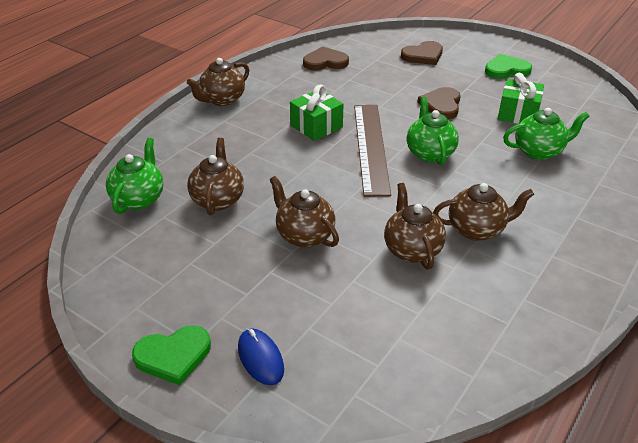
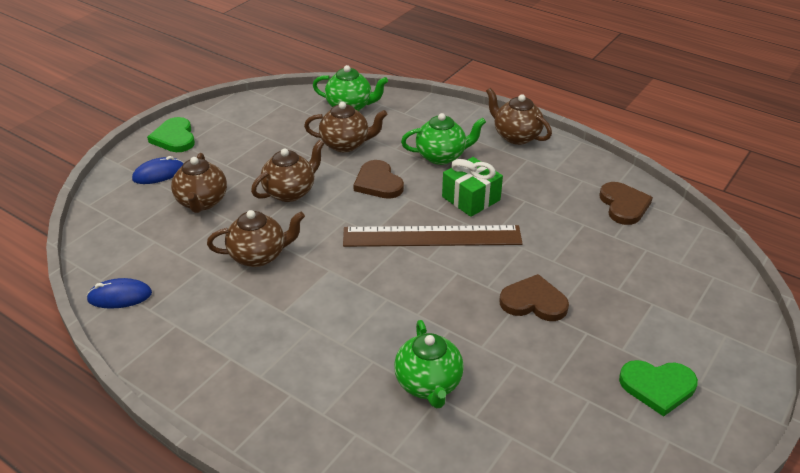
camera: 90 degrees right, 0 degrees up
(423, 55) = (673, 296): brown heart -> brown heart (378, 183)
(429, 153) = (421, 281): green teapot -> green teapot (442, 156)
(477, 229) = (281, 304): brown teapot -> brown teapot (202, 202)
(496, 352) = (120, 296): none -> blue mouse
(506, 70) = (657, 387): green heart -> green heart turned 105 degrees clockwise
(518, 114) = (523, 379): green gift -> none

